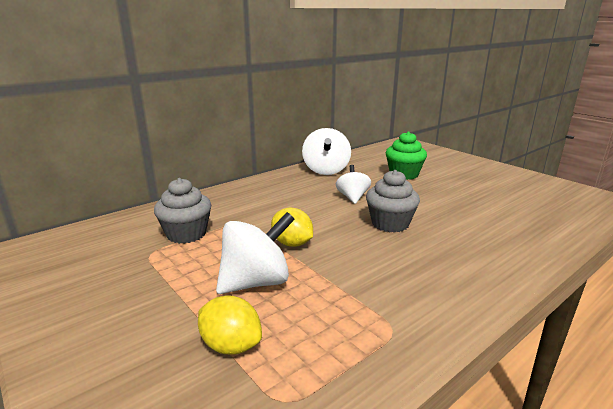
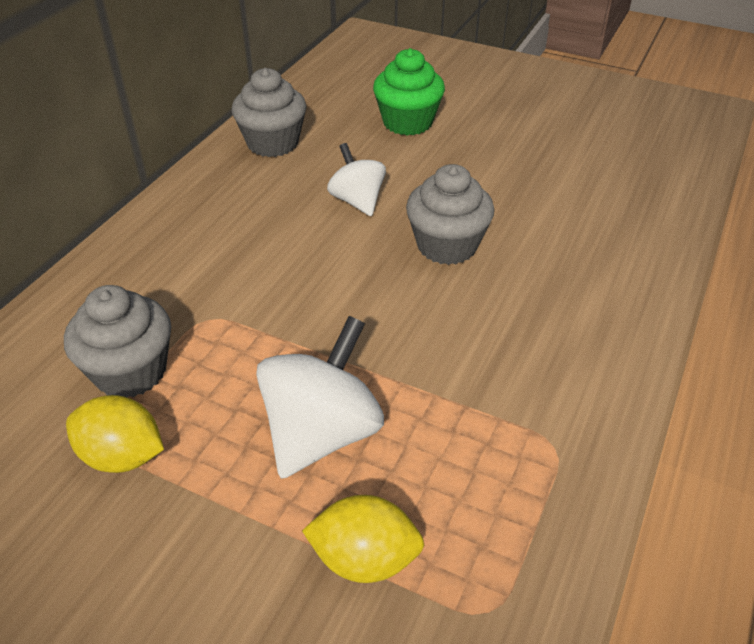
camera: 25 degrees left, 20 degrees up
(292, 243) = (325, 335): yellow lemon -> yellow lemon (122, 456)
(326, 170) = (273, 143): white spinning top -> grey cupcake

